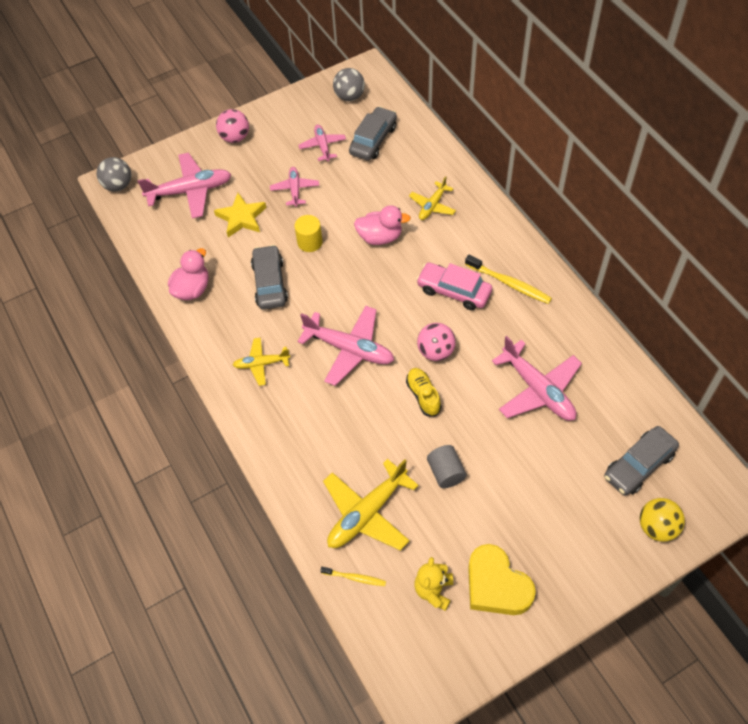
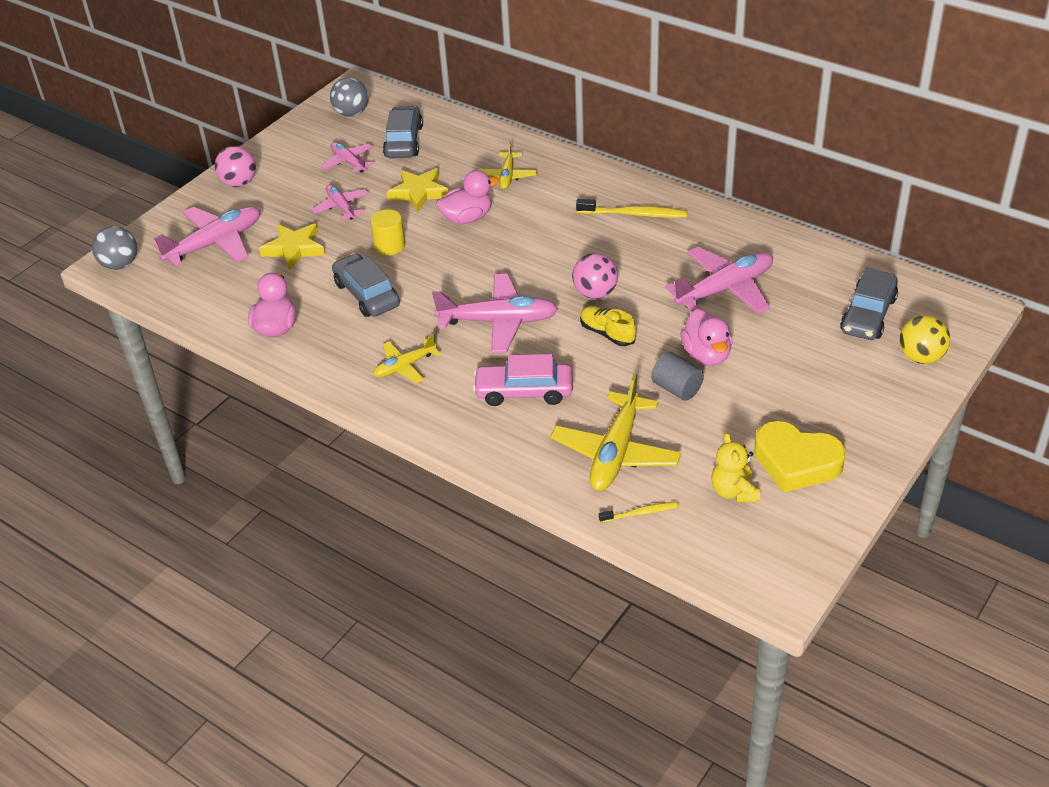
camera: 25 degrees left, 15 degrees down
(358, 197) = (419, 193): none -> yellow star
(454, 291) = (579, 238): pink car -> pink car (524, 392)
(487, 449) = (706, 355): none -> pink duck
(538, 390) = (725, 289): pink plane -> pink plane turned 60 degrees counterclockwise

